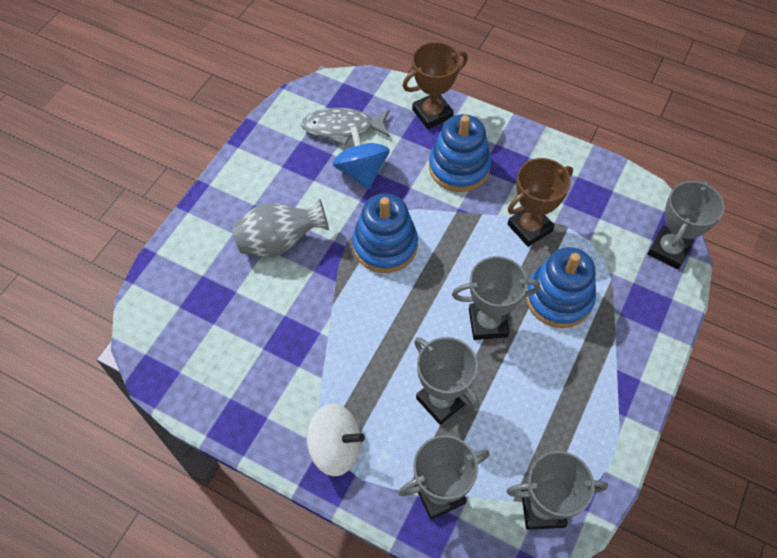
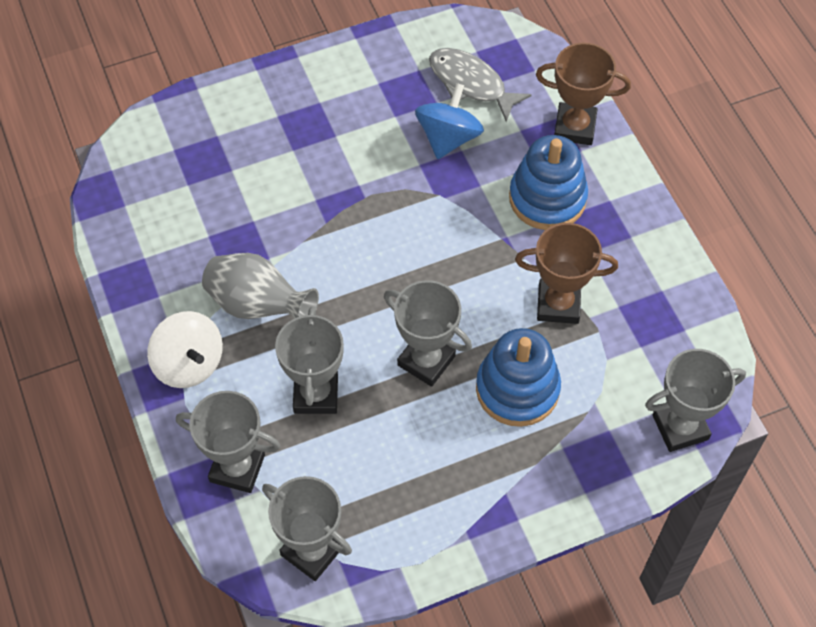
camera: 40 degrees right, 0 degrees up
(280, 242) = (310, 153): grey vase -> grey vase (258, 305)
(385, 245) = (401, 222): blue stacking toy -> none

